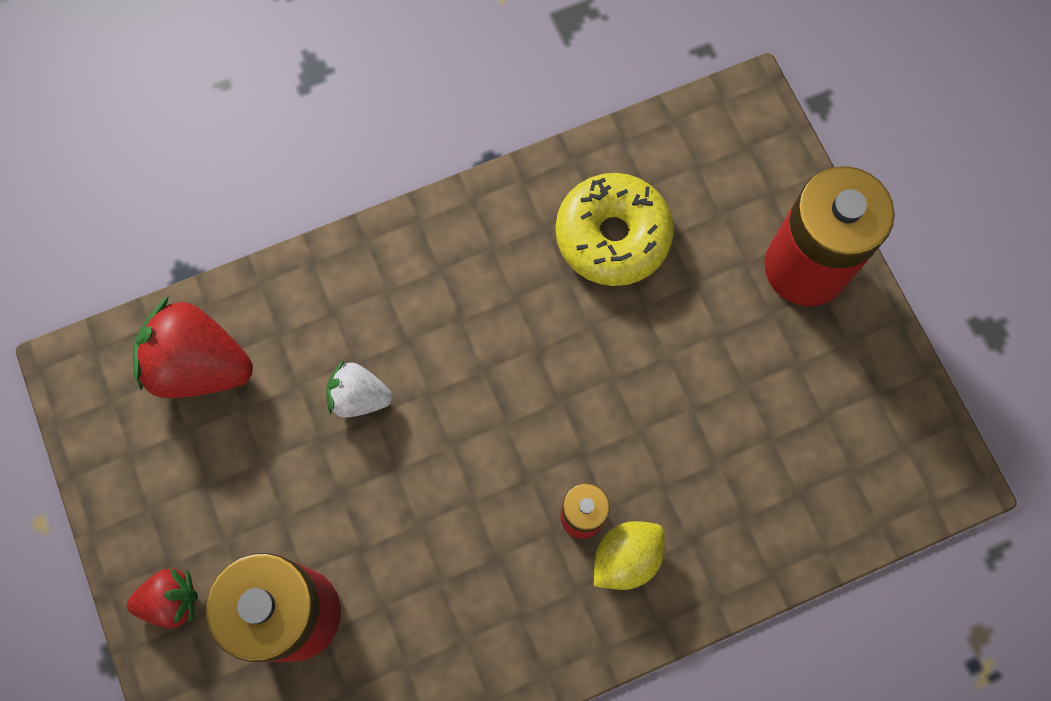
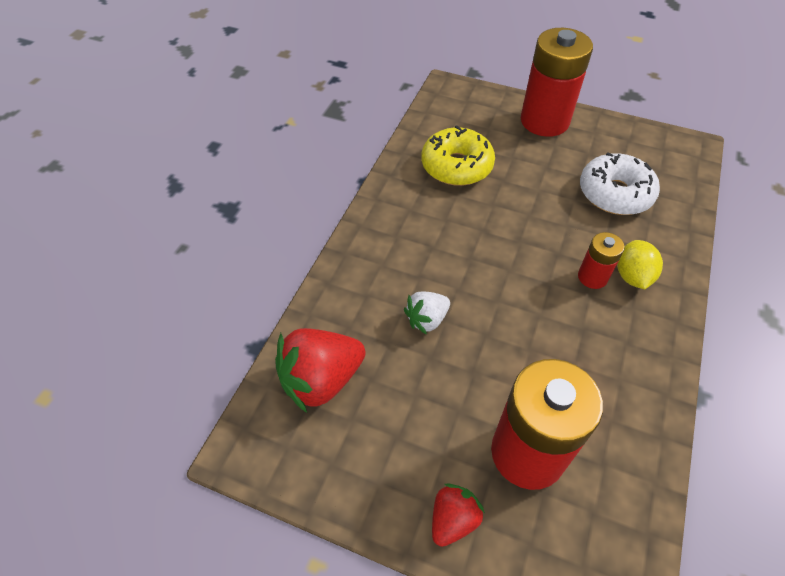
camera: 45 degrees left, 20 degrees down
(750, 446) = (615, 193): none -> white donut

